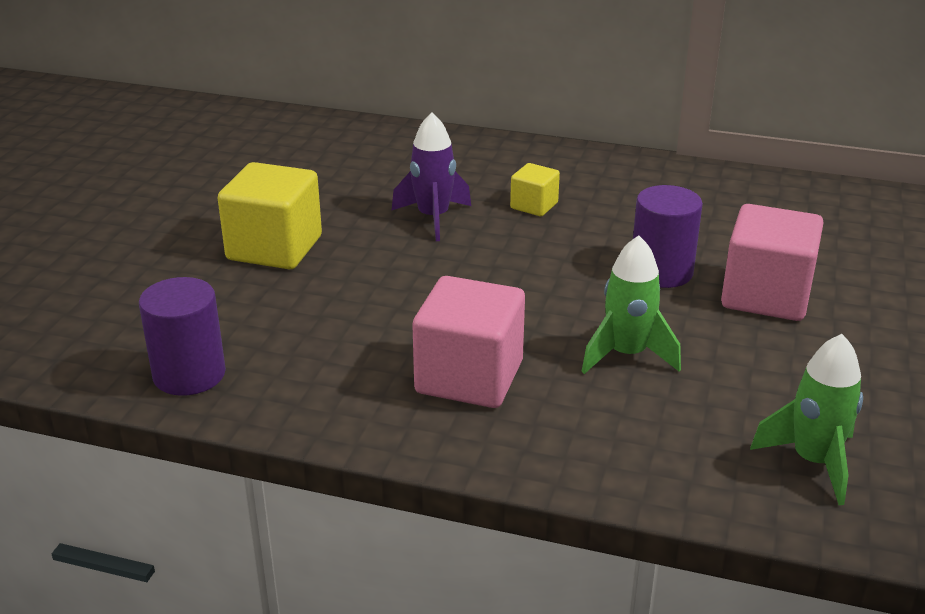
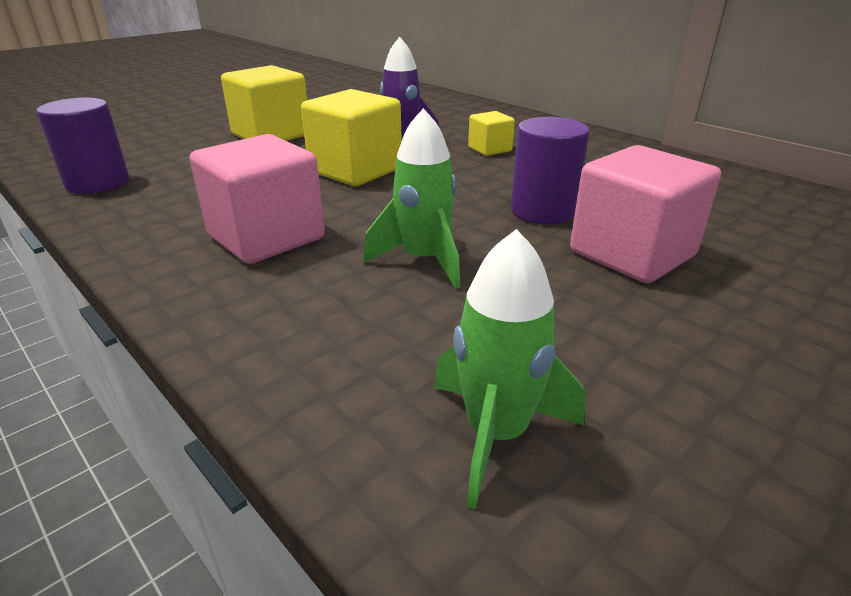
camera: 30 degrees right, 0 degrees up
(440, 273) = (355, 170): none -> yellow cube

